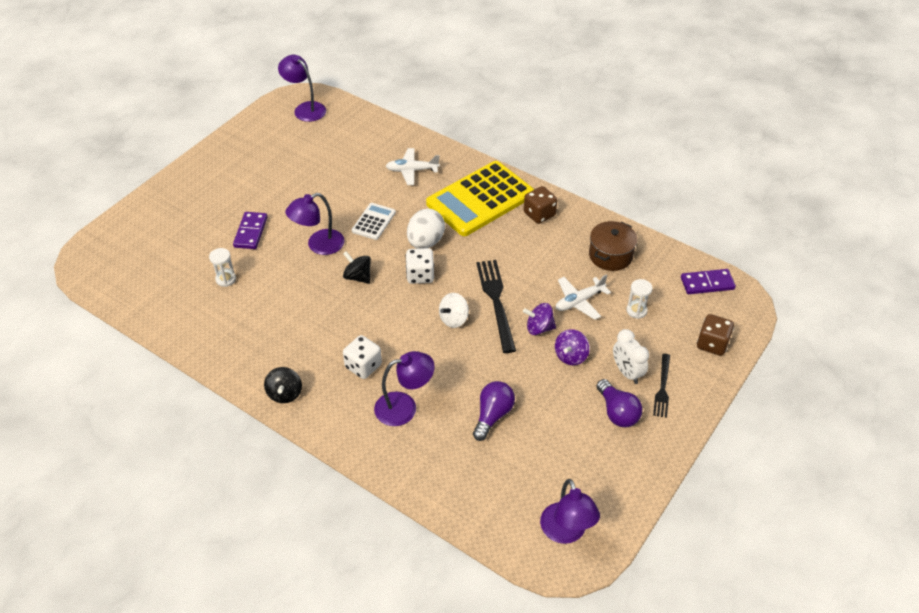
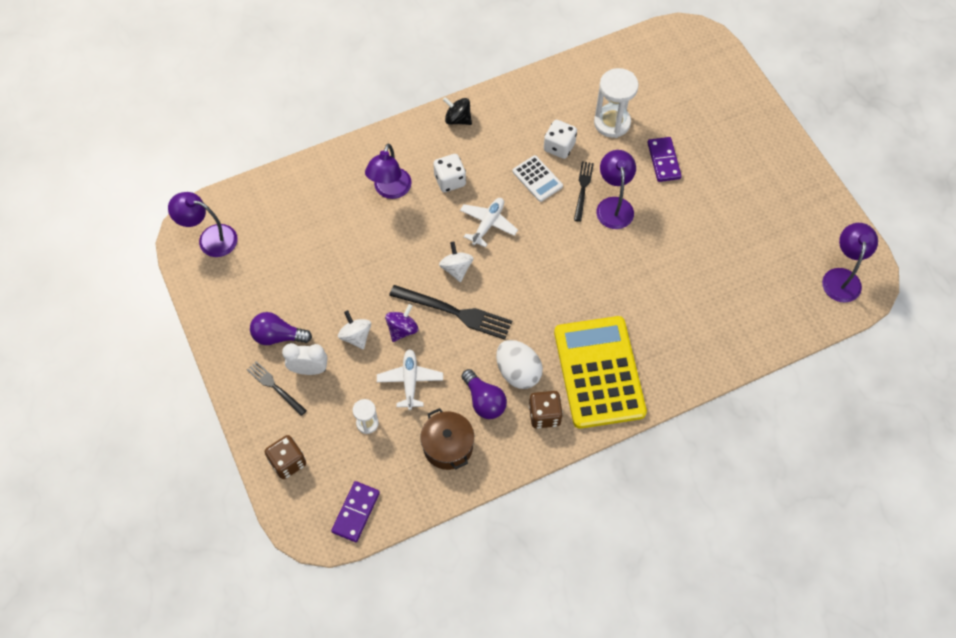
camera: 120 degrees right, 15 degrees up
(226, 279) = (612, 123): white hourglass -> white hourglass, size x1.88
(251, 232) = (663, 161): purple domino -> purple domino turned 45 degrees clockwise
(305, 109) = (842, 277): purple lamp -> purple lamp turned 60 degrees counterclockwise
(313, 271) = (583, 189): none -> black fork
(358, 277) = (554, 219): black spinning top -> none
(373, 222) = (620, 263): white calculator -> white calculator (537, 179)
(412, 170) = (680, 331): white plane -> white plane (488, 224)
(420, 275) = (525, 268): white dice -> white dice (559, 147)
(425, 242) = (566, 293): white egg -> white egg (518, 372)
(492, 415) = (339, 245): purple light bulb -> purple light bulb (484, 401)
(571, 356) = (356, 336): purple spinning top -> white spinning top

